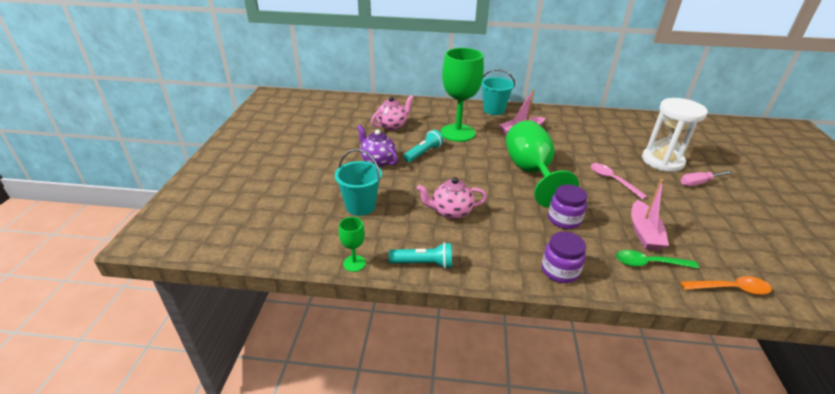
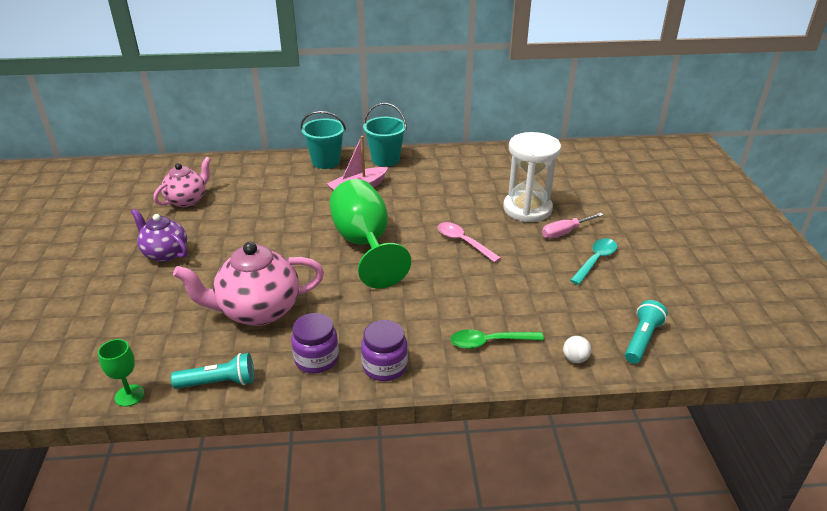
camera: 10 degrees left, 0 degrees up
(360, 206) = (140, 319): turquoise bucket -> turquoise bucket (385, 159)
(423, 153) = (227, 234): turquoise flashlight -> turquoise flashlight (642, 340)
(451, 212) = (258, 311): pink teapot -> pink teapot, size x1.59
(457, 133) = (275, 200): green goblet -> none
(564, 219) = (398, 301): purple jar -> purple jar (316, 359)
(644, 233) = (490, 305): pink boat -> none
(730, 289) = (575, 359): orange spoon -> white ball
(731, 208) = (595, 261): none -> turquoise spoon

